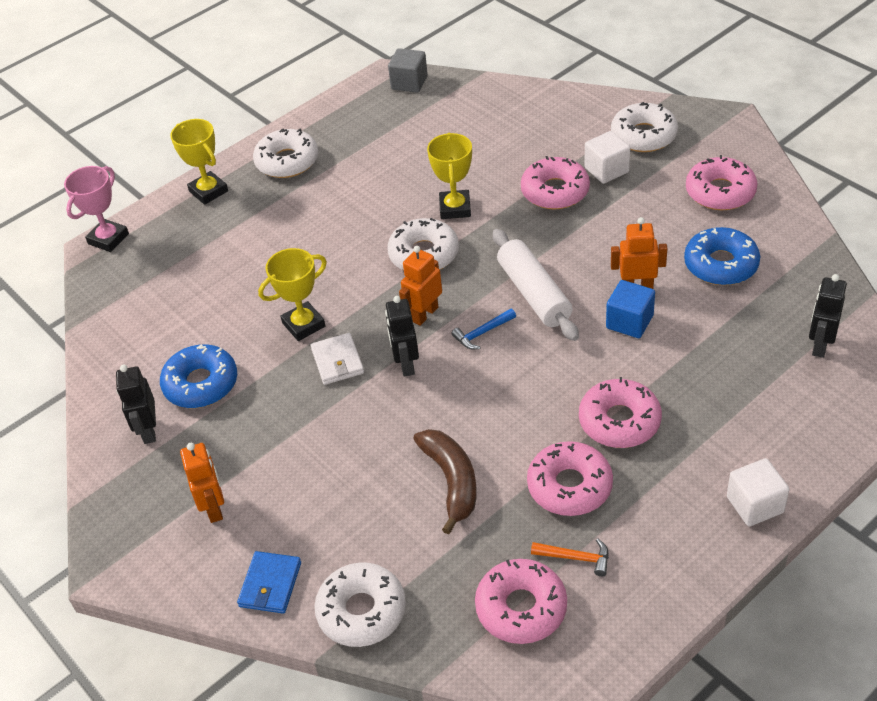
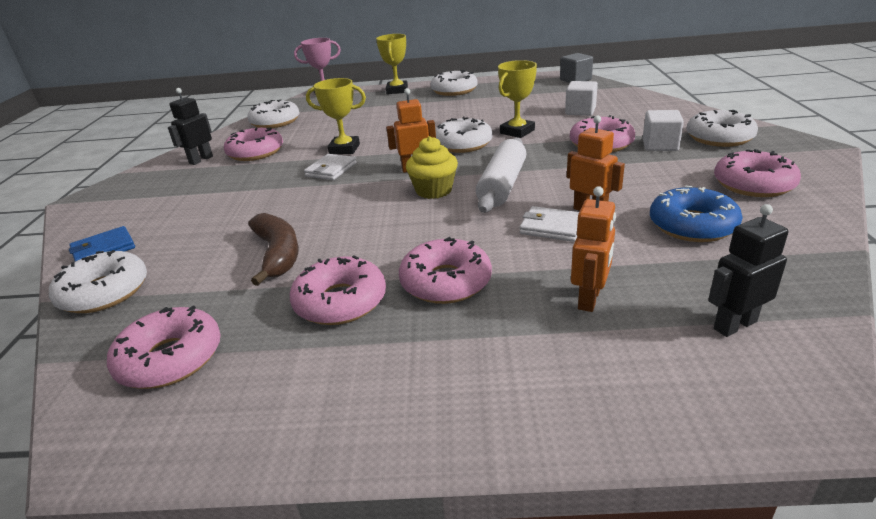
camera: 40 degrees right, 15 degrees down
(133, 324) = (275, 122): none -> white donut
(201, 384) = (256, 152): blue donut -> pink donut
(214, 508) = (158, 202): orange robot -> orange robot (589, 299)
(406, 364) = (363, 186): black robot -> none
(451, 481) = (278, 254): brown banana -> brown banana turned 45 degrees counterclockwise
(482, 333) = (434, 190): blue hammer -> yellow cupcake
(576, 558) = (261, 352): orange hammer -> none
(629, 322) = (552, 227): blue cube -> white wallet
(755, 504) = (469, 419): white cube -> white cube (580, 111)

